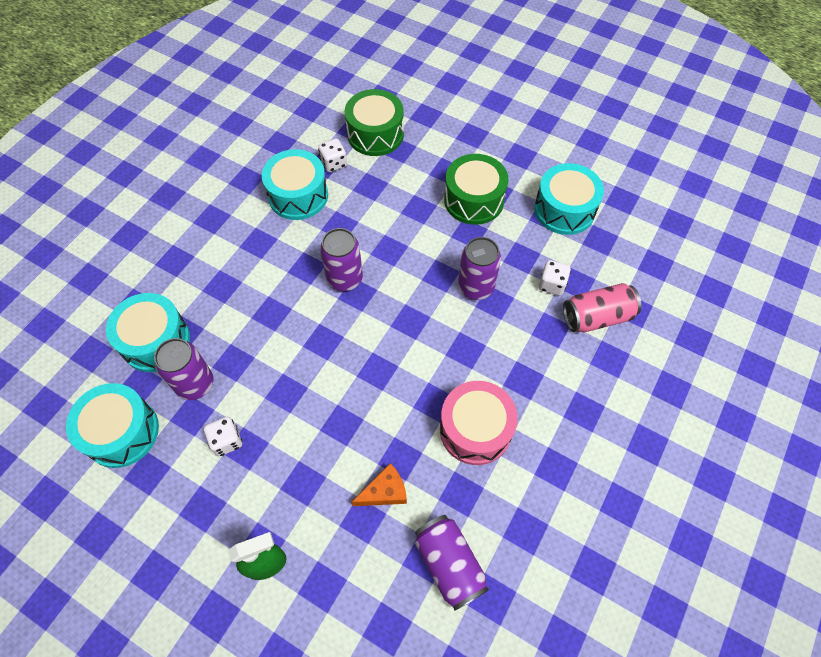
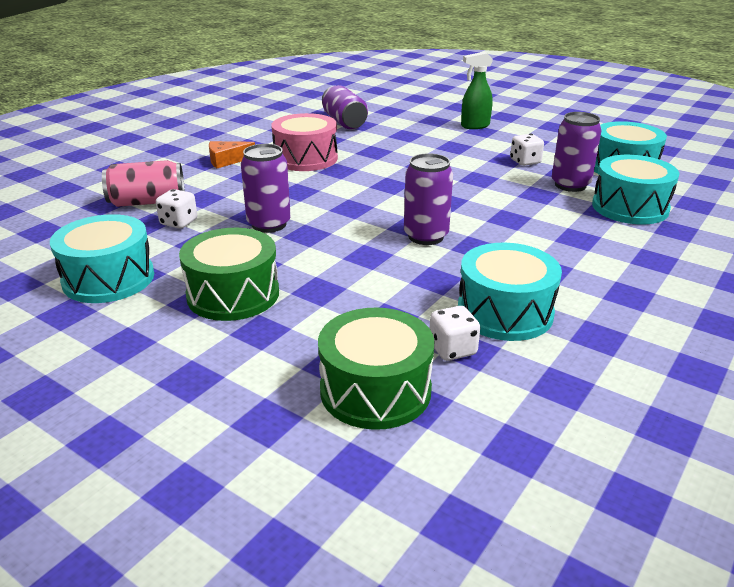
camera: 175 degrees left, 30 degrees down
(385, 491) = (388, 142): orange cheese -> orange cheese (227, 160)

